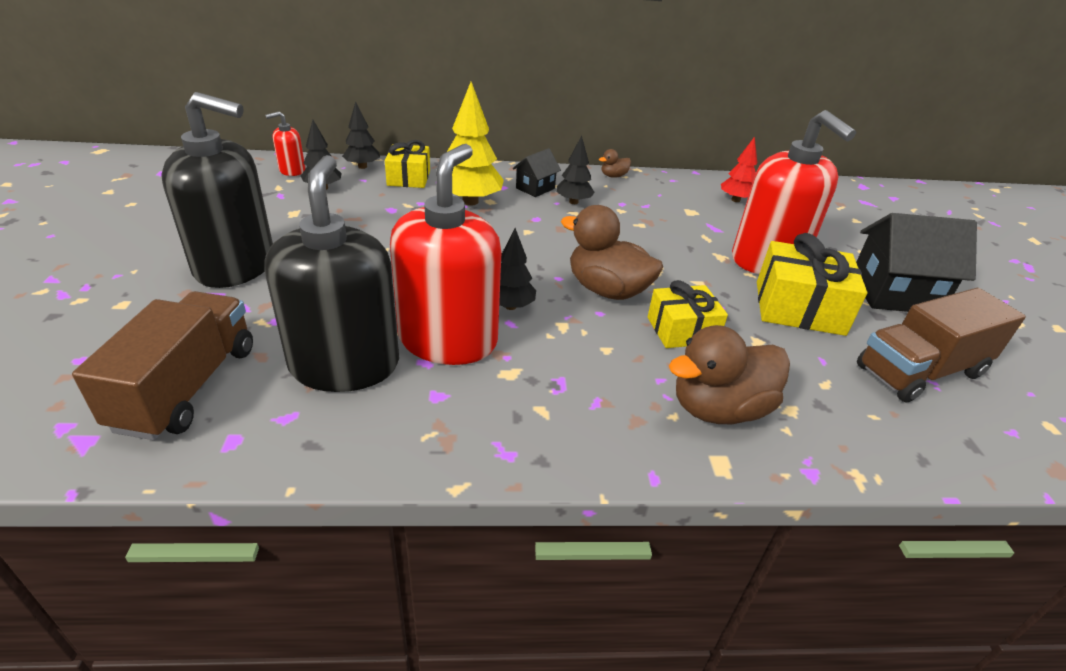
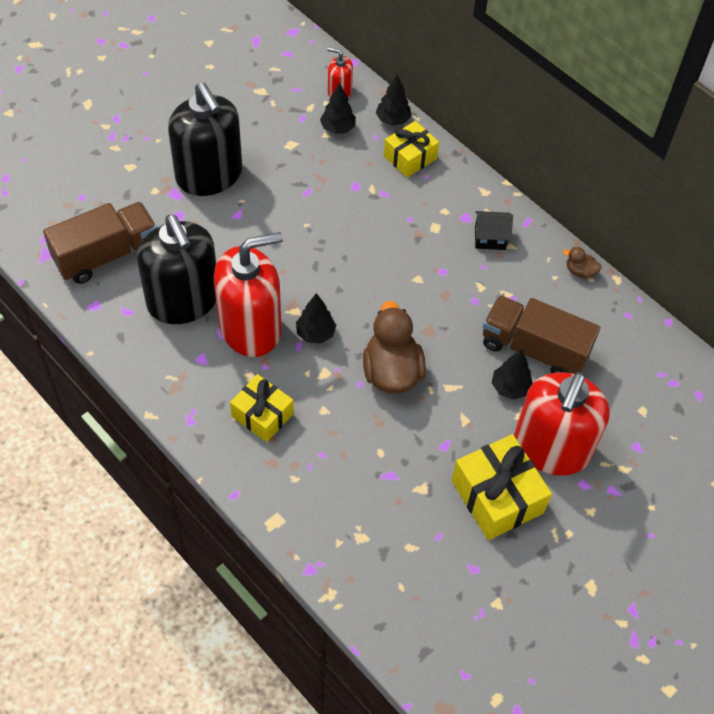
camera: 50 degrees right, 20 degrees up
(345, 365) = (183, 300): black soap dispenser -> black soap dispenser turned 105 degrees clockwise
(470, 201) = (419, 217): yellow tree -> none
(573, 202) = (497, 275): black tree -> black tree (510, 387)
(682, 330) = (389, 439): yellow gift -> yellow gift (262, 415)
(718, 409) = (323, 498): brown duck -> none
(735, 200) = (643, 378): red tree -> none
(894, 294) = (594, 554): black house -> none
(920, 371) = (487, 601): brown truck -> brown truck (534, 349)

